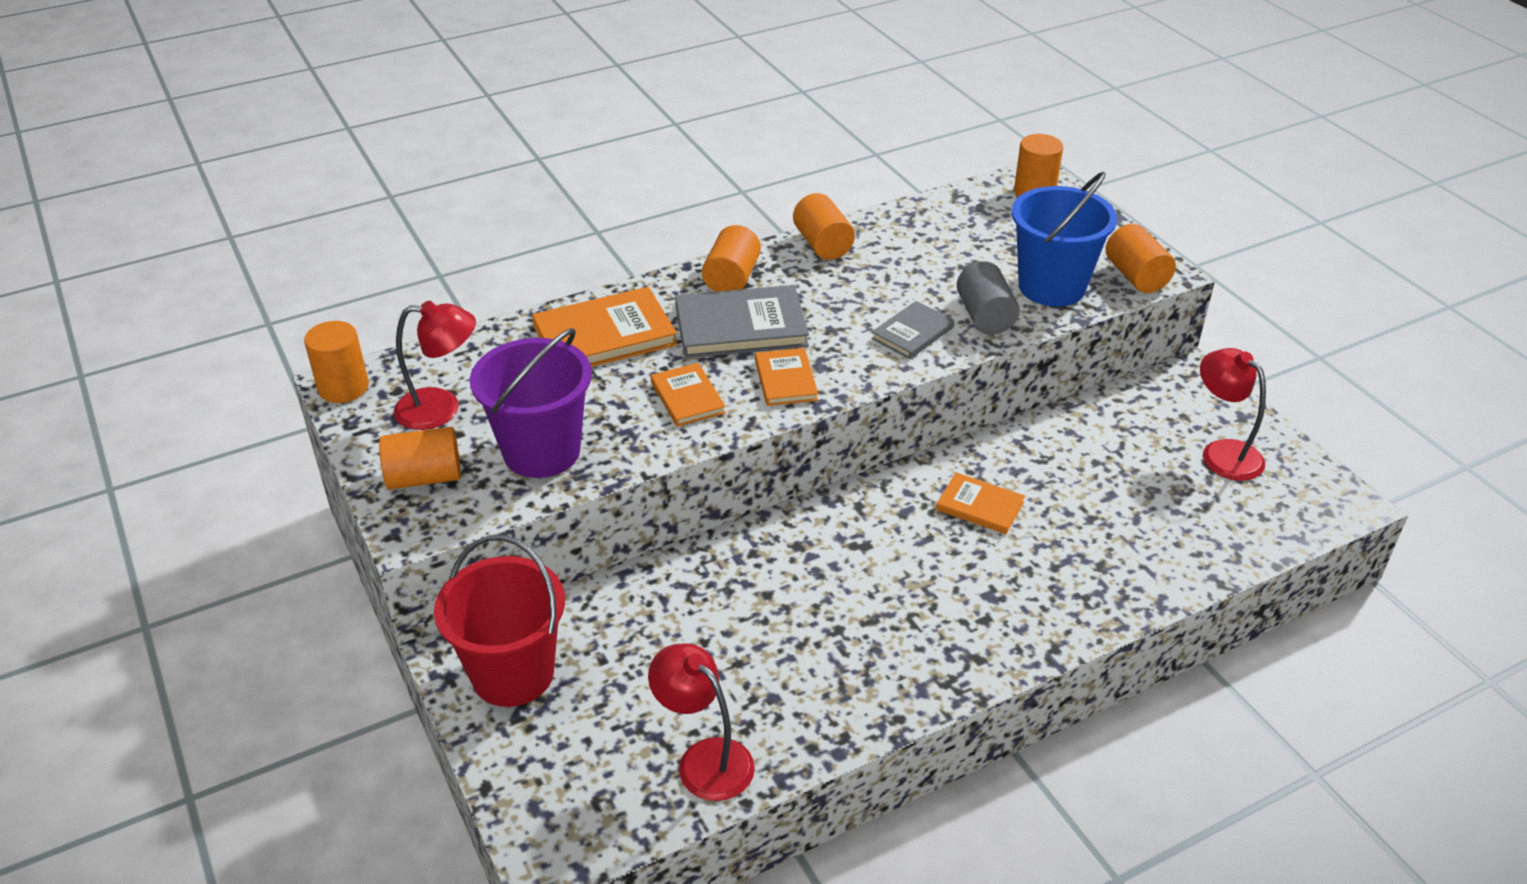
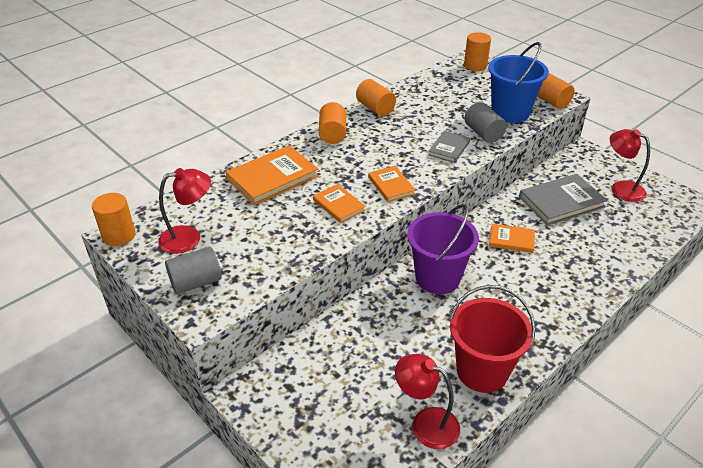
camera: 15 degrees left, 0 degrees up
(424, 477) = (196, 282): orange cylinder -> grey cylinder
(513, 674) = (284, 396): red bucket -> red bucket (482, 371)
(541, 452) = (264, 253): purple bucket -> purple bucket (437, 278)
(741, 327) = (351, 160): grey book -> grey book (561, 202)

